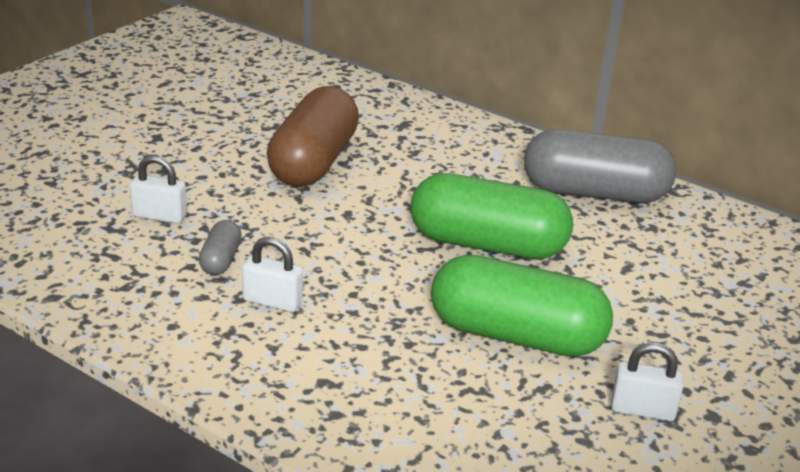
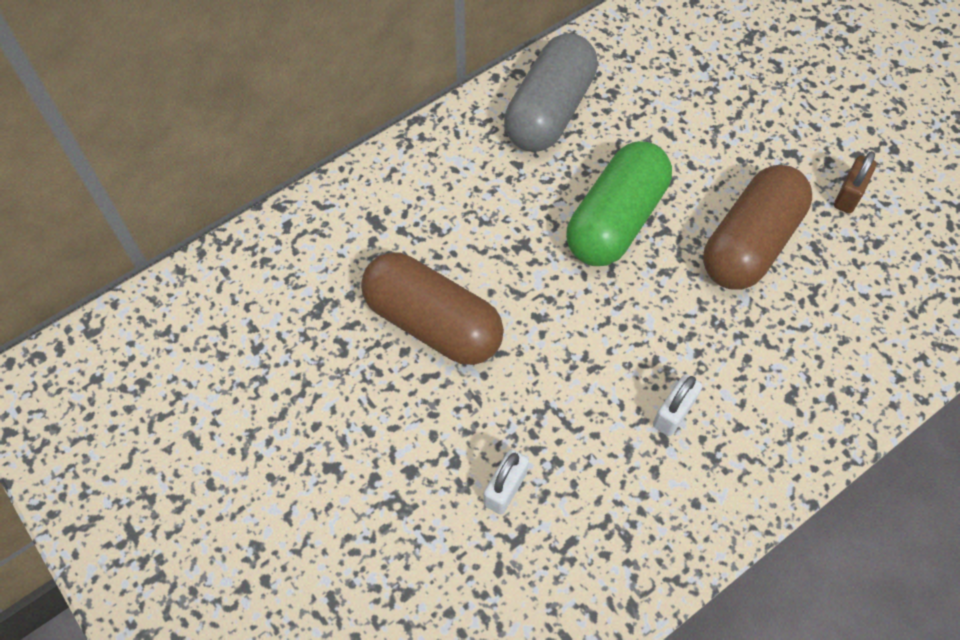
camera: 70 degrees left, 30 degrees up
(221, 260) = (598, 444): grey capsule -> none
(516, 335) = (750, 243): green capsule -> brown capsule
(642, 410) = (849, 195): white padlock -> brown padlock

